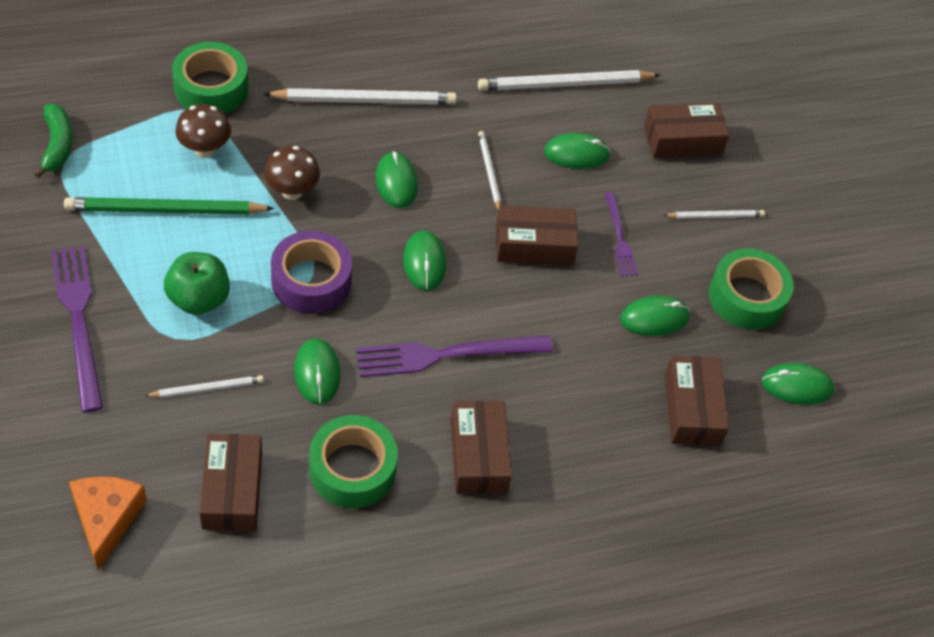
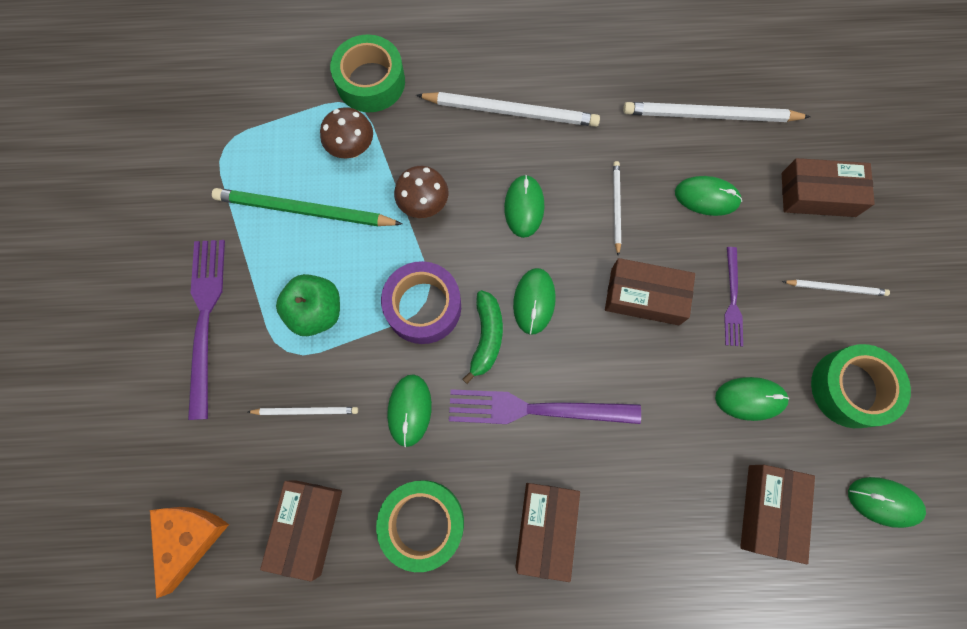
camera: 20 degrees right, 20 degrees up
(57, 145) = (222, 128): green banana -> green banana (486, 337)

